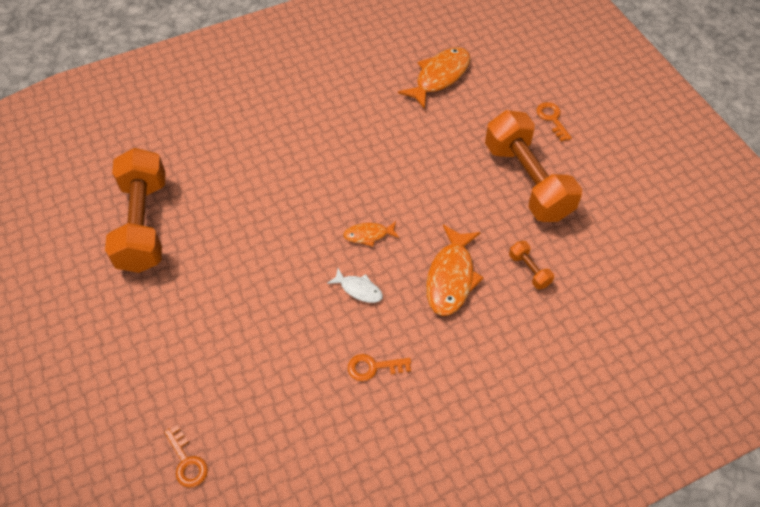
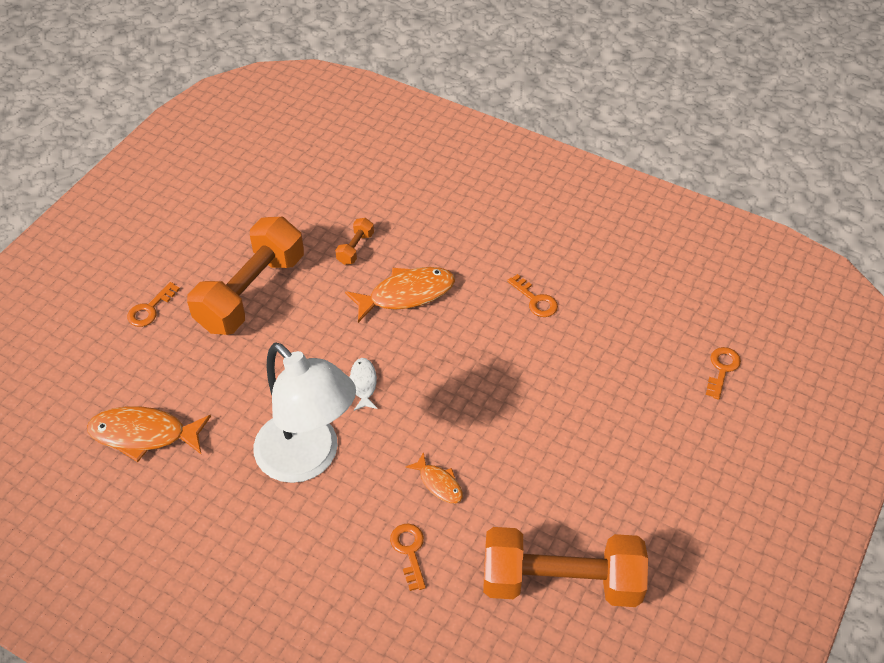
camera: 125 degrees left, 5 degrees down
(143, 224) = (561, 581): orange dumbbell -> orange dumbbell turned 45 degrees clockwise
(238, 161) = (409, 551): none -> orange key
(350, 145) = (308, 459): none -> white lamp
(359, 289) = (474, 350): white fish -> white fish (363, 384)
(368, 235) = (410, 377): orange fish -> orange fish (439, 483)

